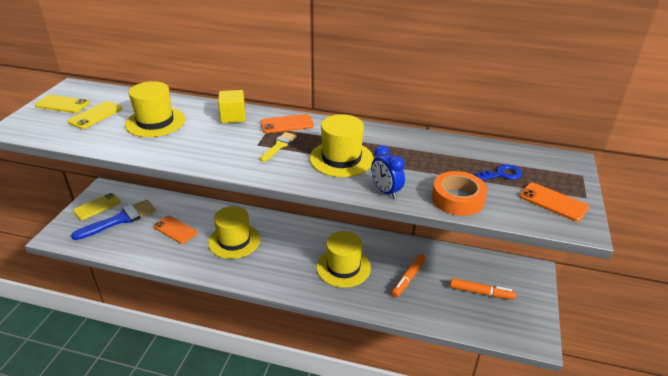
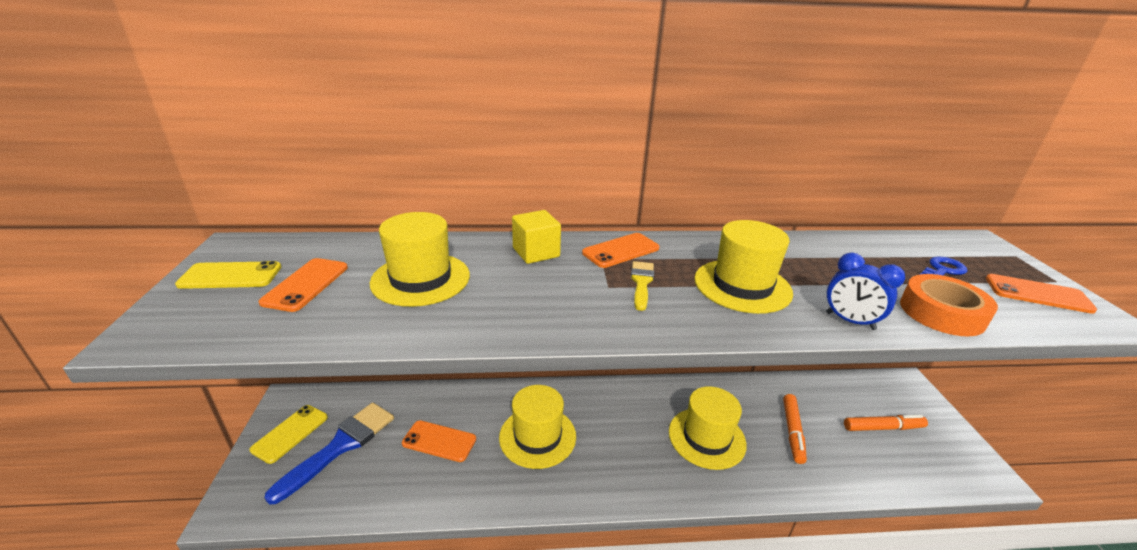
camera: 20 degrees left, 5 degrees down
(95, 115) = (306, 284): yellow phone -> orange phone

